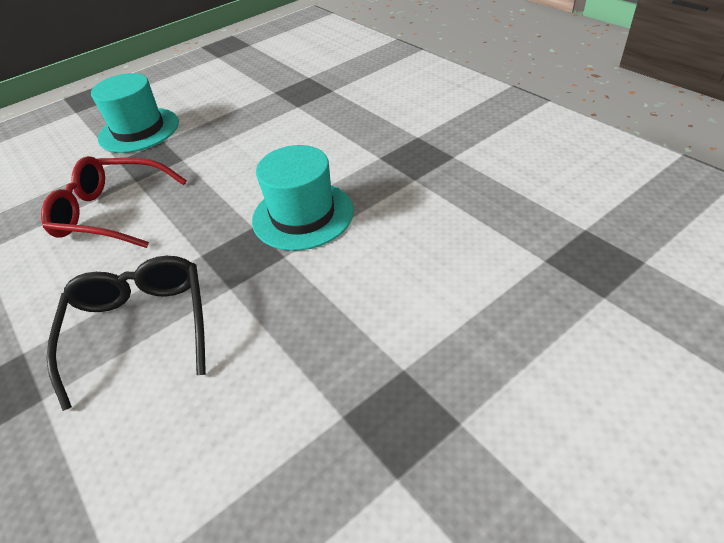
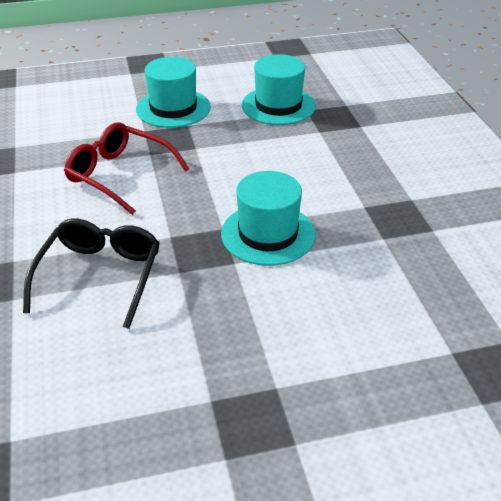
camera: 20 degrees right, 5 degrees down
(245, 96) = (278, 106): none -> turquoise hat

